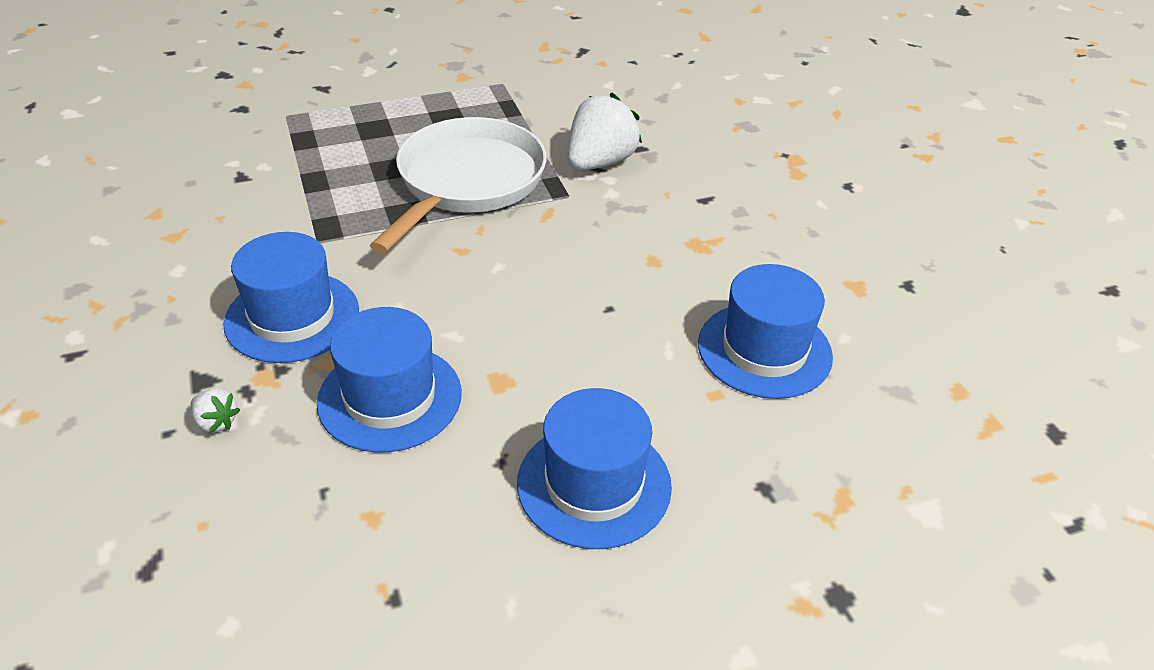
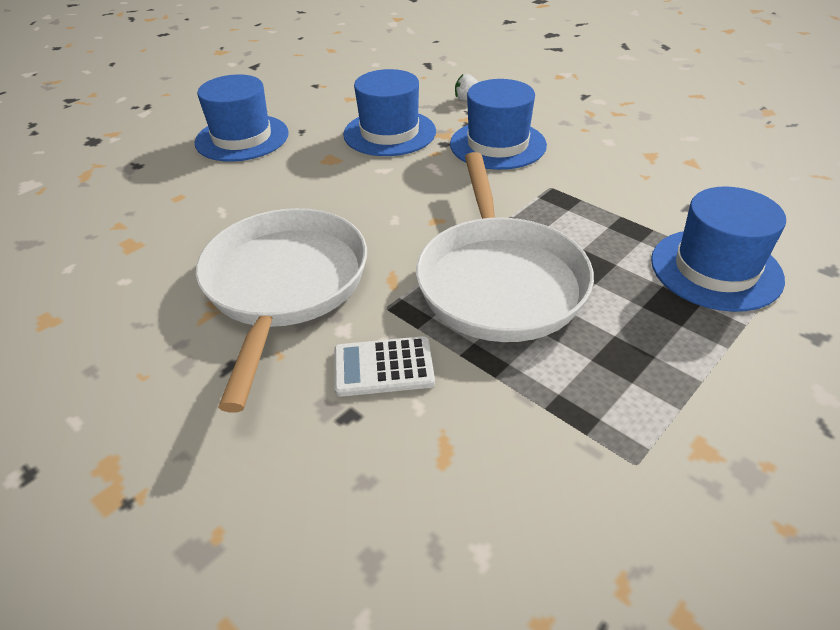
camera: 155 degrees right, 0 degrees up
(600, 162) = (383, 367): white strawberry -> white calculator
(640, 240) = (284, 286): none -> white pan
(764, 350) = (142, 235): blue hat -> blue hat (715, 269)

